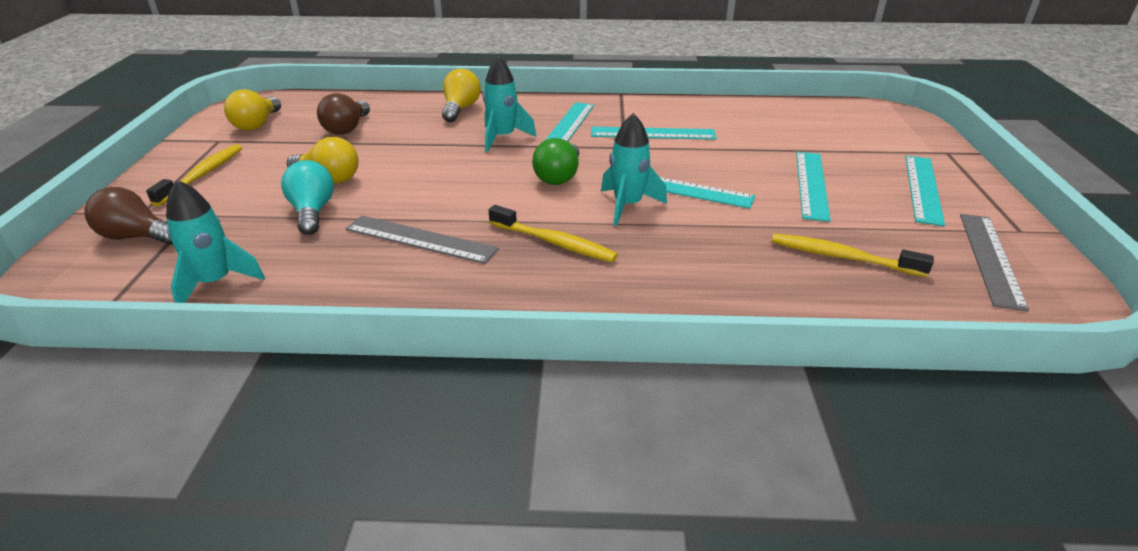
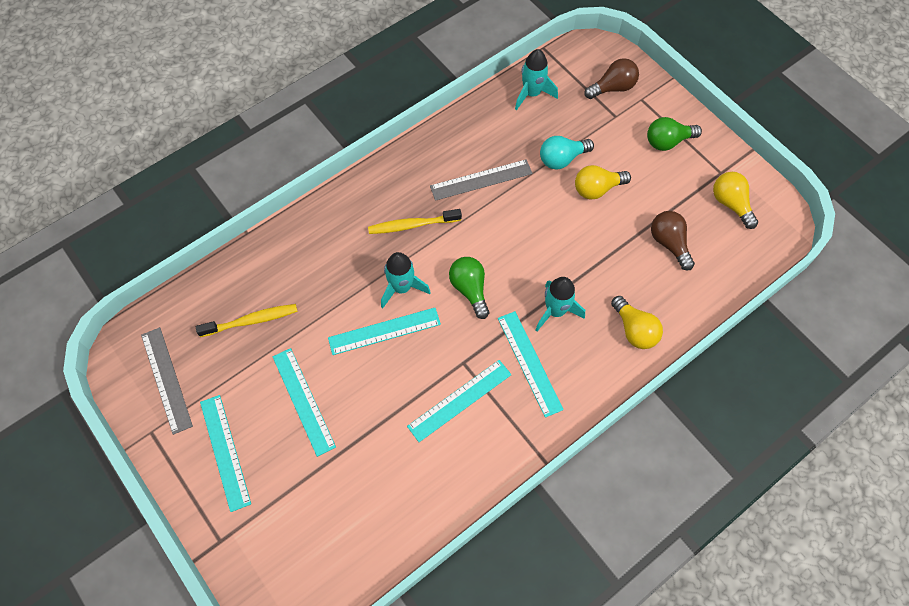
camera: 140 degrees right, 30 degrees up
(203, 175) = (667, 141): yellow toothbrush -> green light bulb
(312, 212) = (562, 159): turquoise light bulb -> turquoise light bulb turned 120 degrees clockwise

